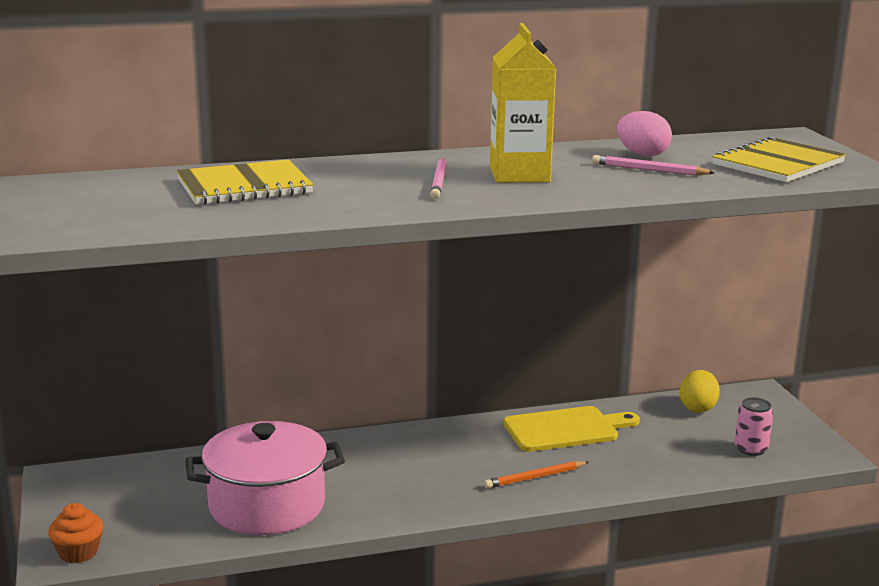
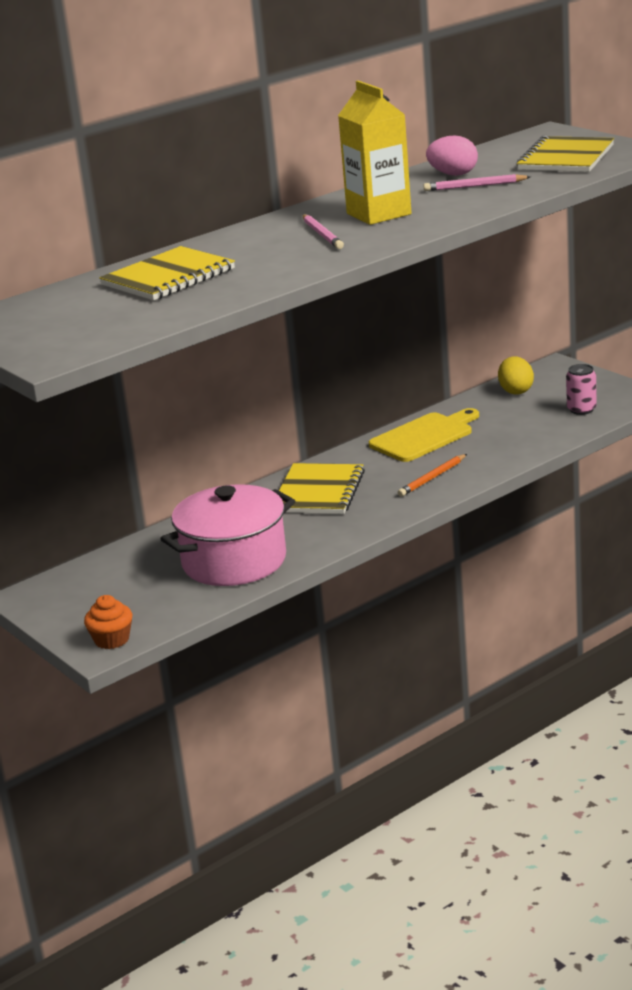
camera: 20 degrees left, 5 degrees up
(413, 457) = (319, 492): none -> yellow notebook

